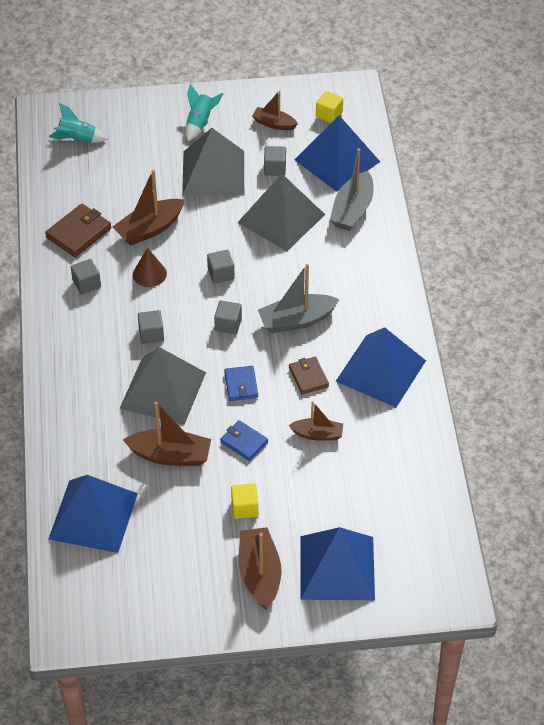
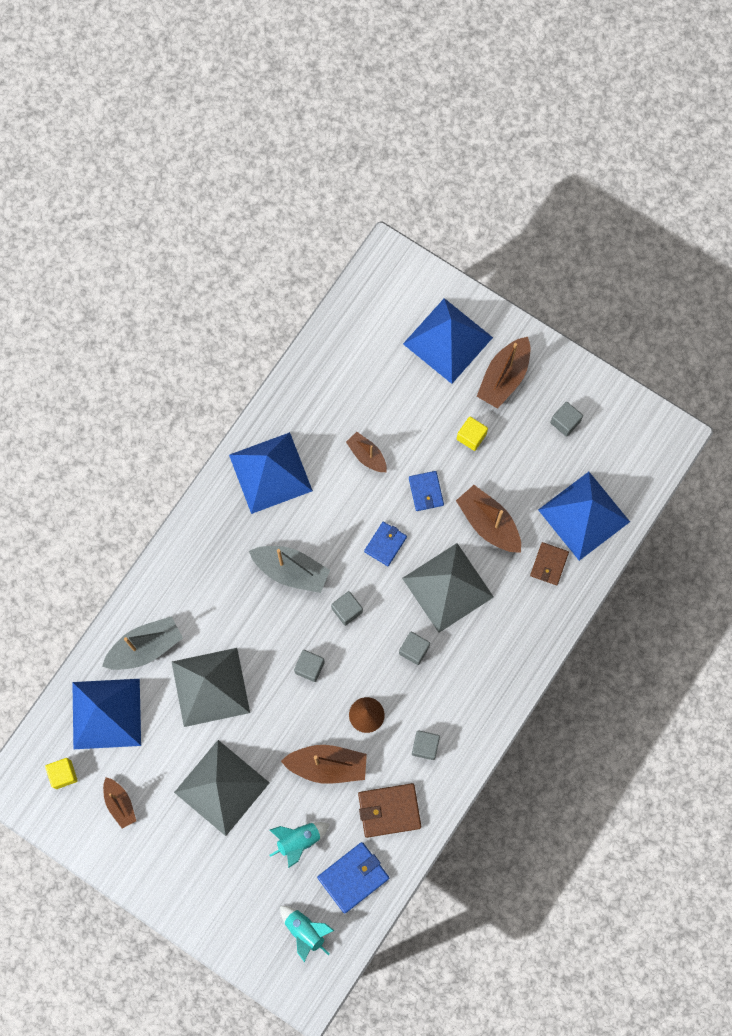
camera: 140 degrees left, 25 degrees up
(70, 184) = (353, 877): none -> blue wallet
(200, 123) = (182, 860): turquoise rocket -> turquoise rocket (299, 840)
(275, 168) = (166, 748): grey cube -> grey cube (565, 422)
(308, 377) = (329, 510): brown wallet -> brown wallet (549, 564)

